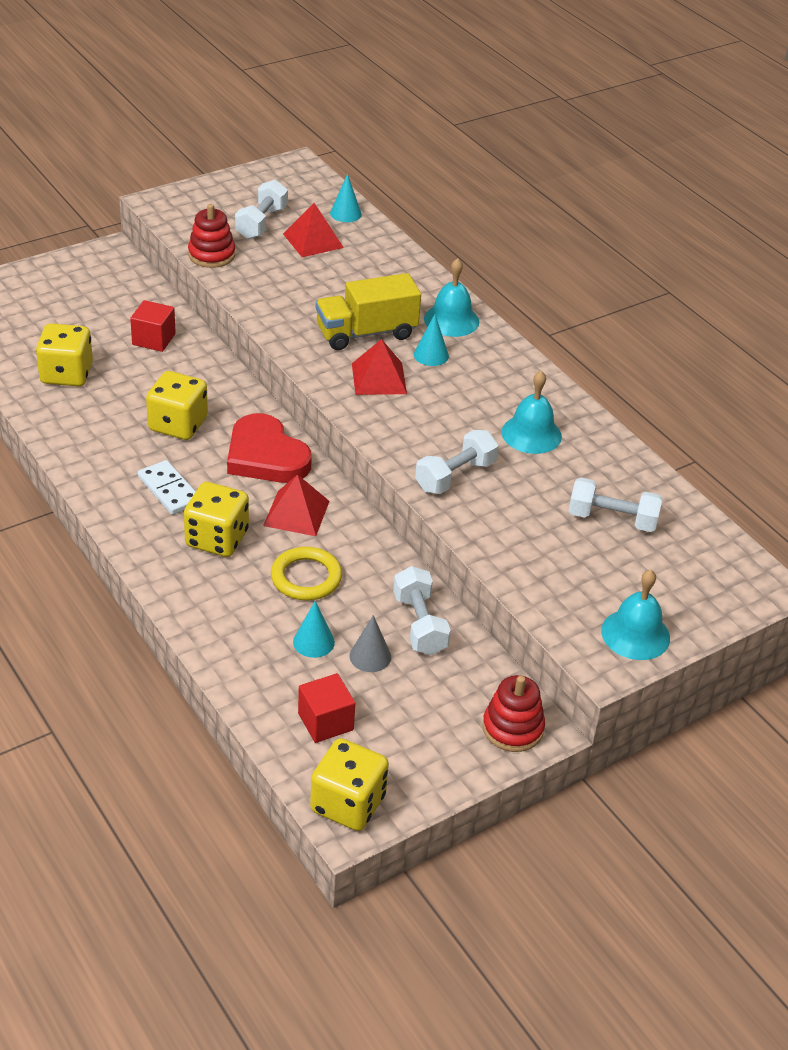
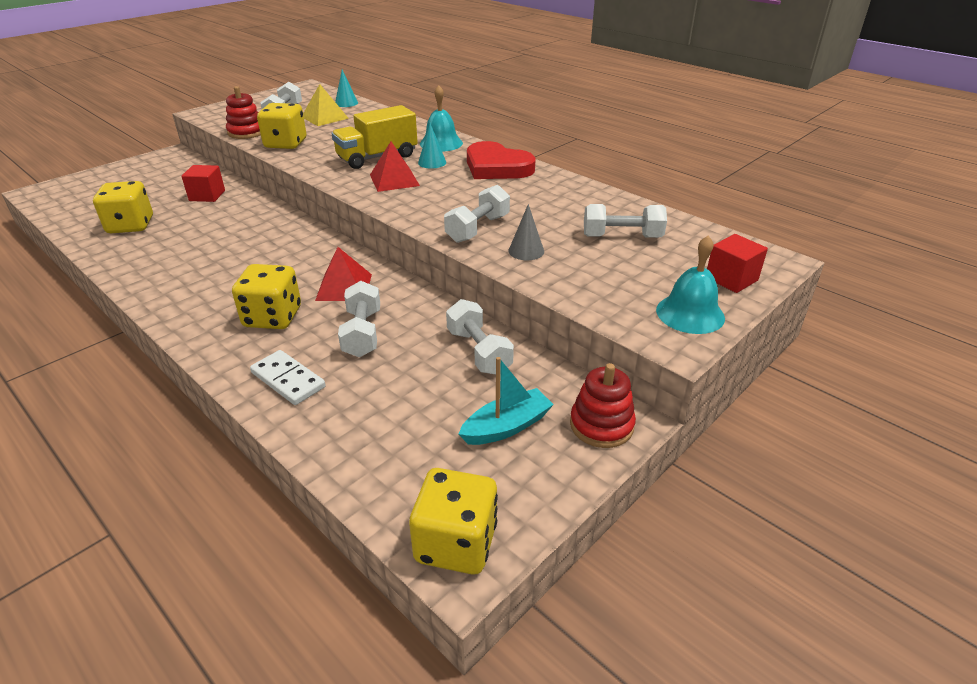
camera: 10 degrees left, 5 degrees down
(169, 490) = (224, 289): white domino -> white domino (288, 380)
(178, 424) = (230, 243): yellow dice -> yellow dice (285, 144)
(266, 456) = (310, 253): red heart -> red heart (497, 167)
(306, 578) = (362, 333): yellow ring -> white dumbbell
(313, 240) = (325, 117): red pyramid -> yellow pyramid
(313, 642) = (380, 385): turquoise cone -> none
(325, 722) = (409, 458): red cube -> red cube (731, 279)
(370, 656) = (439, 387): grey cone -> grey cone (526, 251)
(422, 711) = (506, 427): none -> turquoise boat
(531, 434) = (529, 195): turquoise bell -> none

